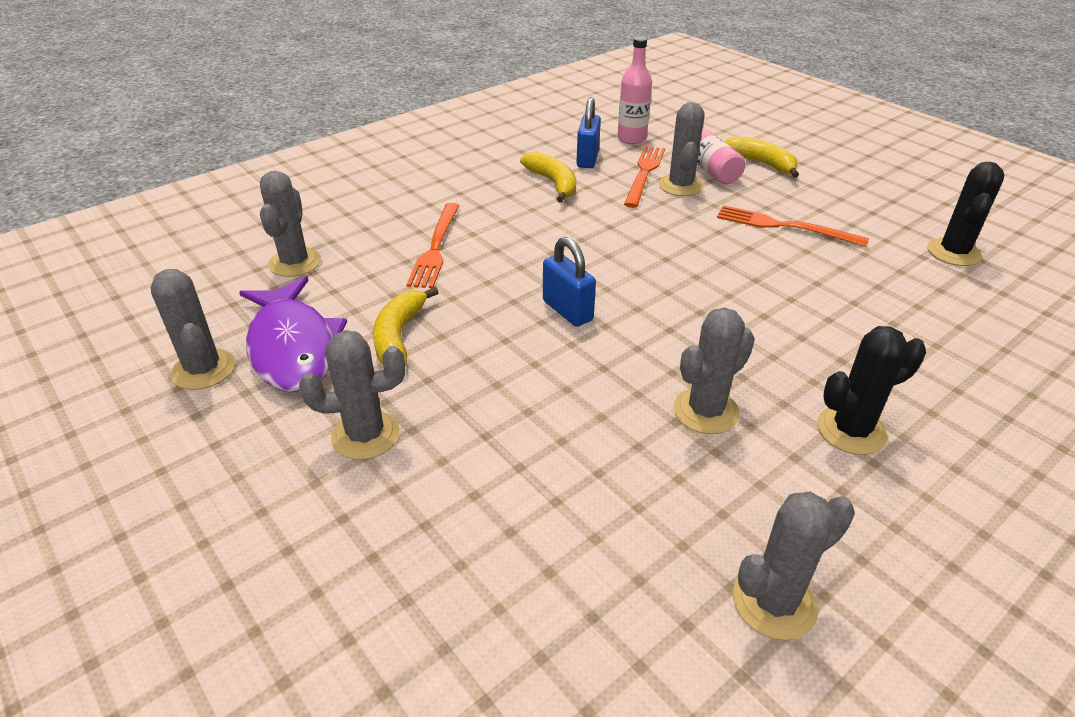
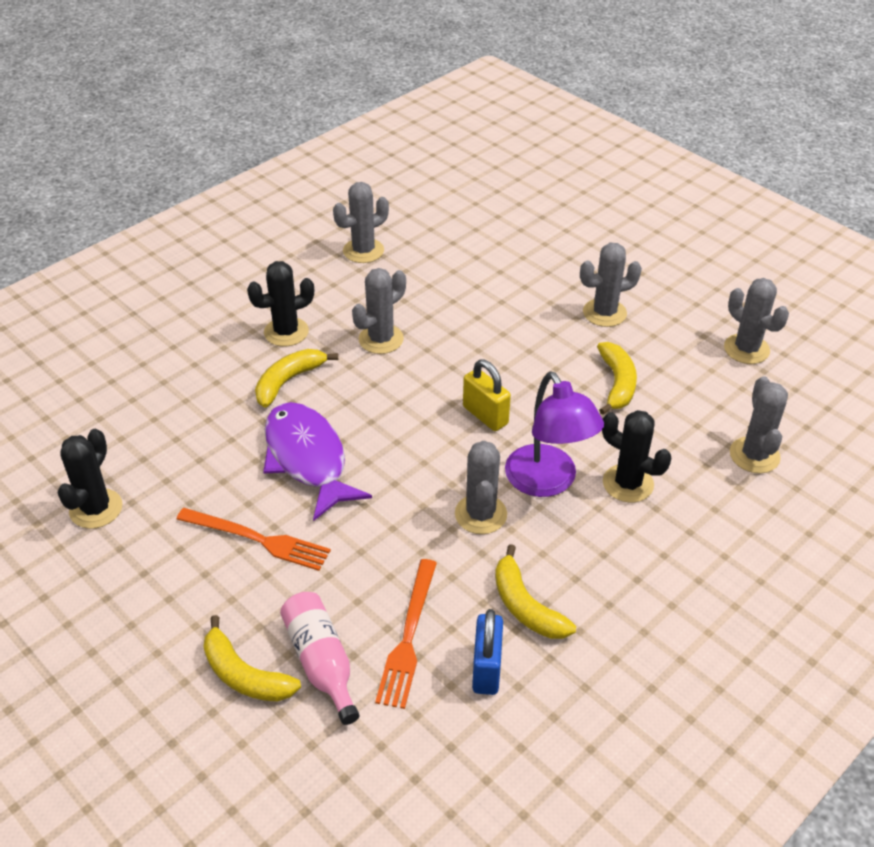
camera: 175 degrees right, 5 degrees up
(293, 347) = (694, 370): purple fish -> purple fish (307, 459)
(436, 248) = (628, 483): orange fork -> black cactus
(513, 252) = (547, 482): none -> purple lamp
(567, 311) = (485, 415): blue padlock -> yellow padlock
(631, 138) = (423, 735): pink bottle -> none
(680, 186) = (363, 611): grey cactus -> grey cactus (480, 514)
(816, 360) = (288, 381): none -> yellow banana

